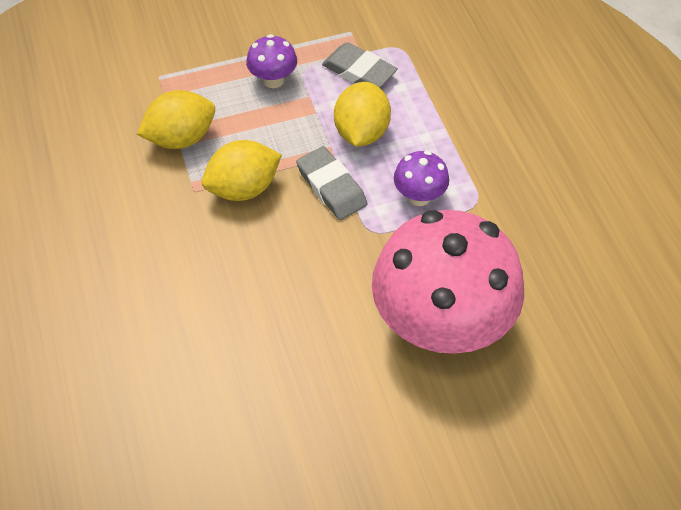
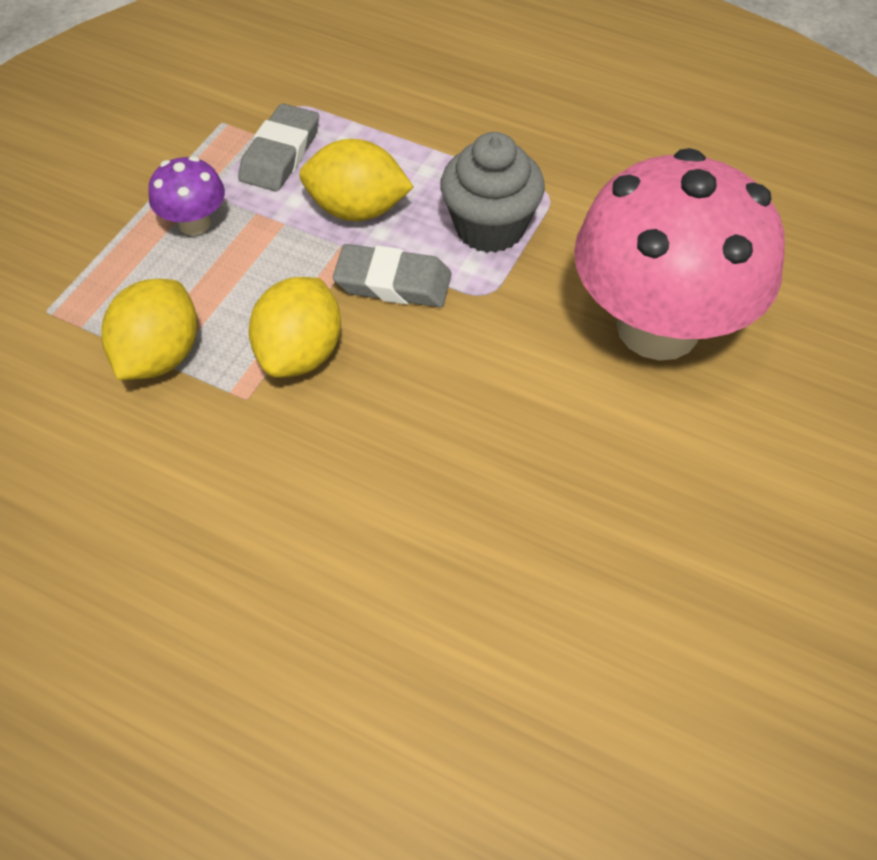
camera: 45 degrees left, 0 degrees up
(359, 71) = (280, 154): grey eraser -> grey eraser turned 60 degrees counterclockwise
(361, 132) = (357, 209): yellow lemon -> yellow lemon turned 45 degrees counterclockwise
(419, 196) = (489, 227): purple mushroom -> grey cupcake

